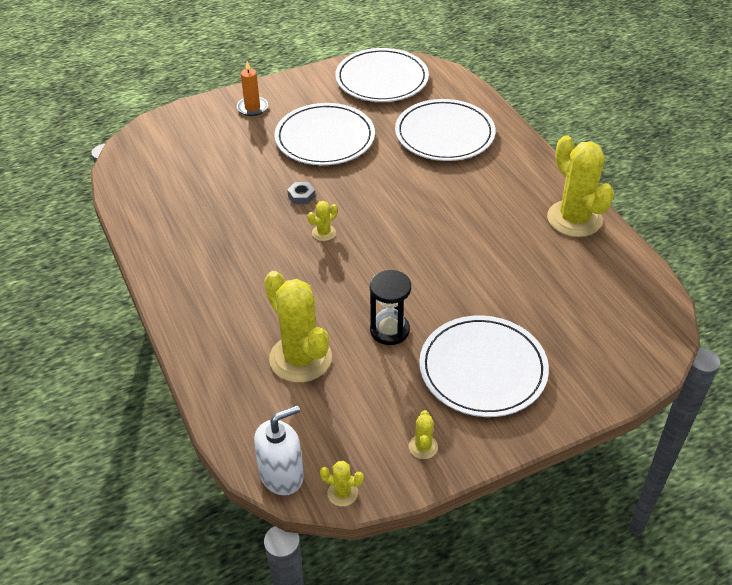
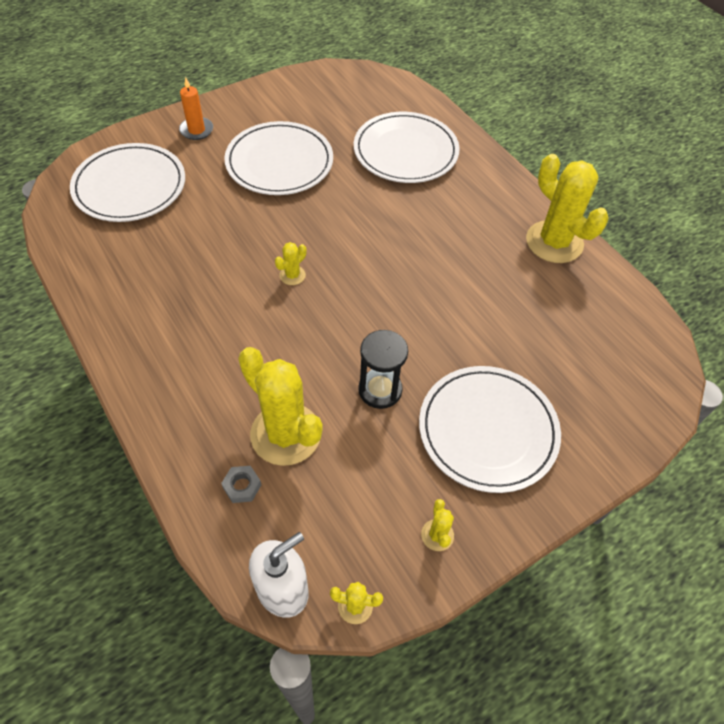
camera: 10 degrees left, 10 degrees up
(301, 196) = (262, 232): grey nut -> grey nut (242, 486)
(382, 79) = (331, 91): white plate -> white plate (130, 186)

